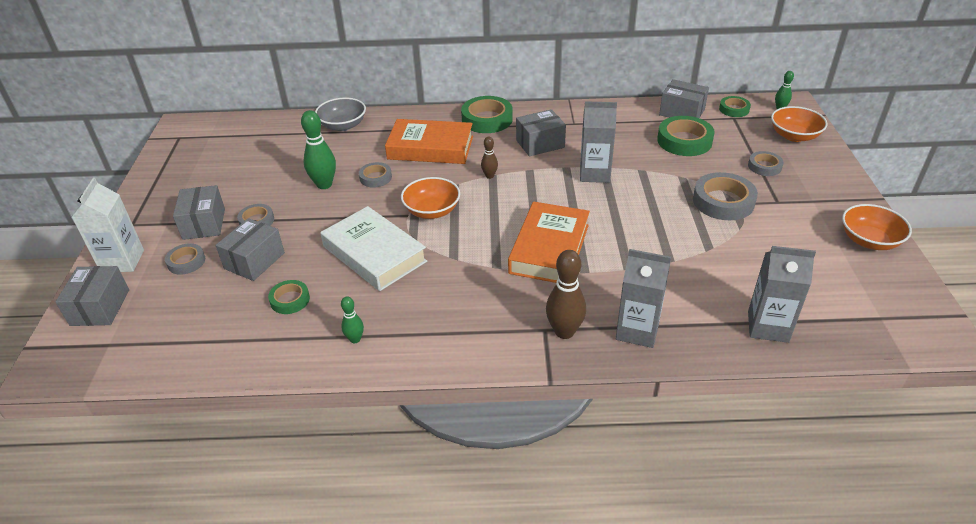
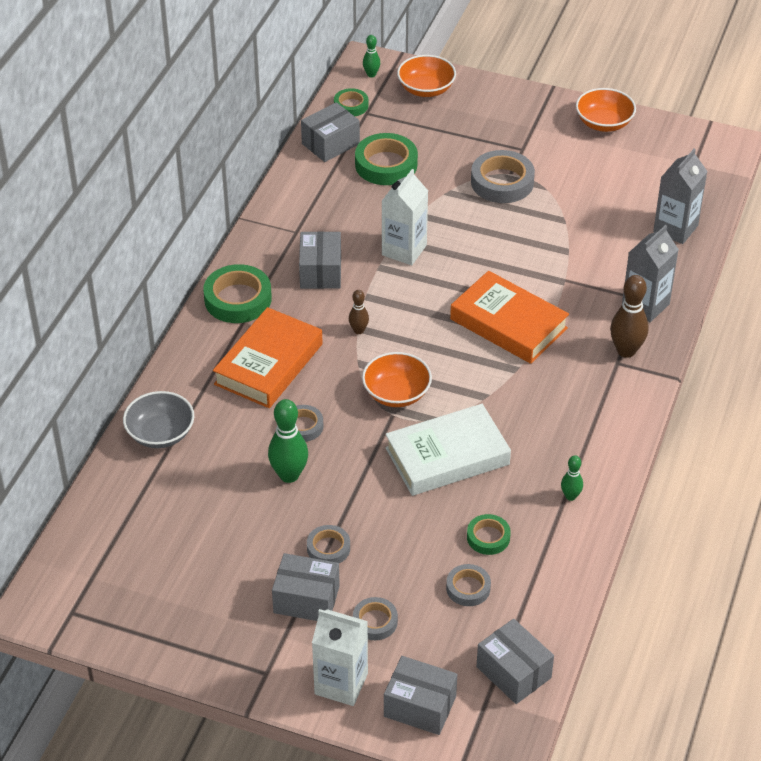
camera: 70 degrees left, 5 degrees up
(254, 261) = (406, 559): grey box -> grey box (513, 672)
(594, 174) = (404, 250): grey carton -> white carton
(764, 166) = (464, 131): grey tape -> grey tape (468, 588)

